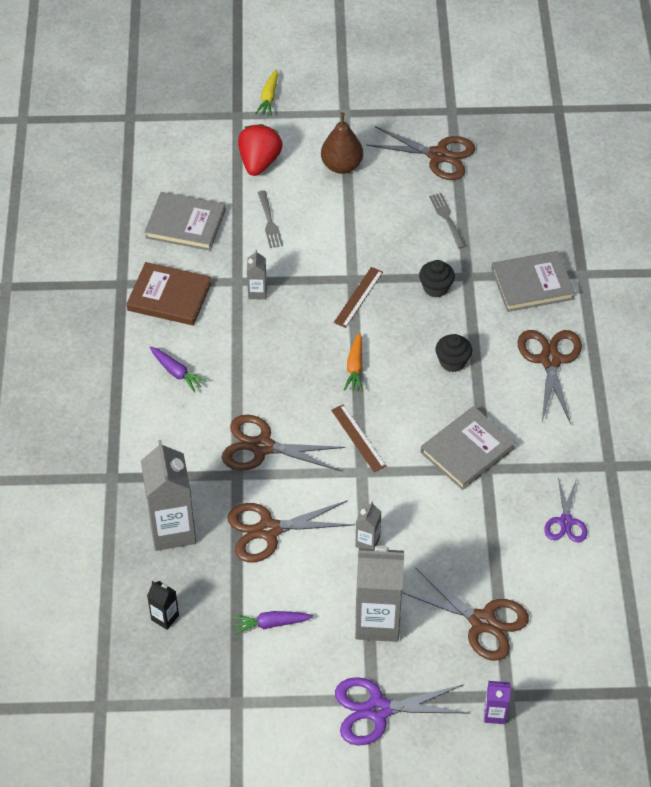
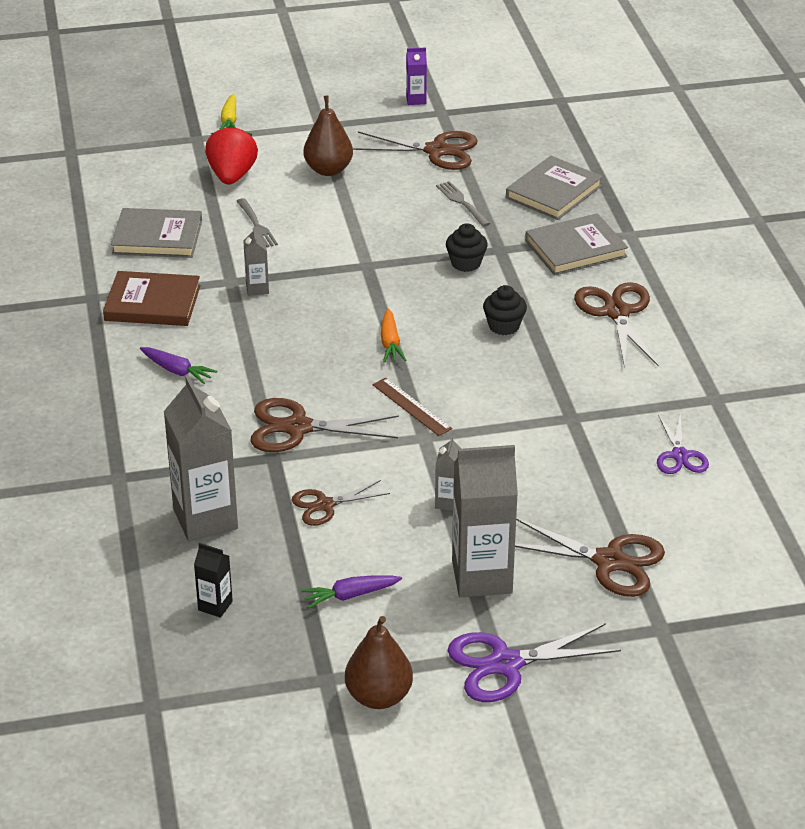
camera: 10 degrees left, 15 degrees down
(269, 530) = (325, 505): brown scissors -> brown scissors, size x0.62
(273, 725) = (378, 696): none -> brown pear
(358, 297) = (378, 280): brown ruler -> none
(467, 450) = (544, 403): grey book -> grey book (553, 192)
(494, 714) = (651, 649): purple carton -> purple carton (416, 100)

